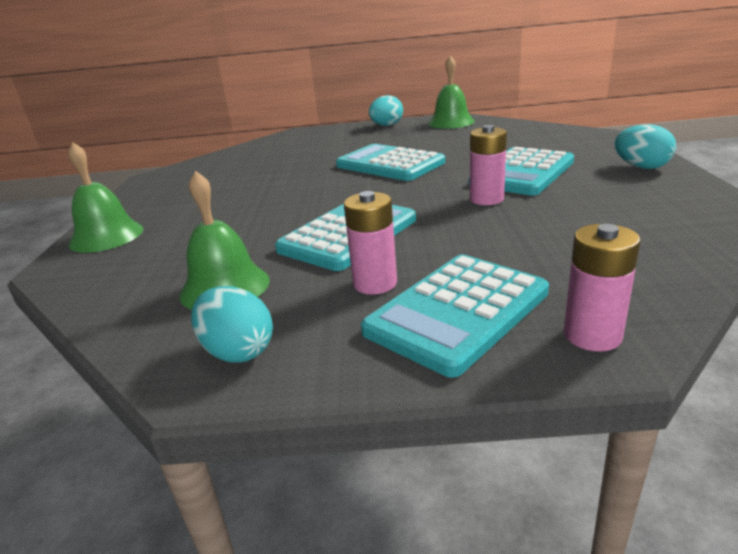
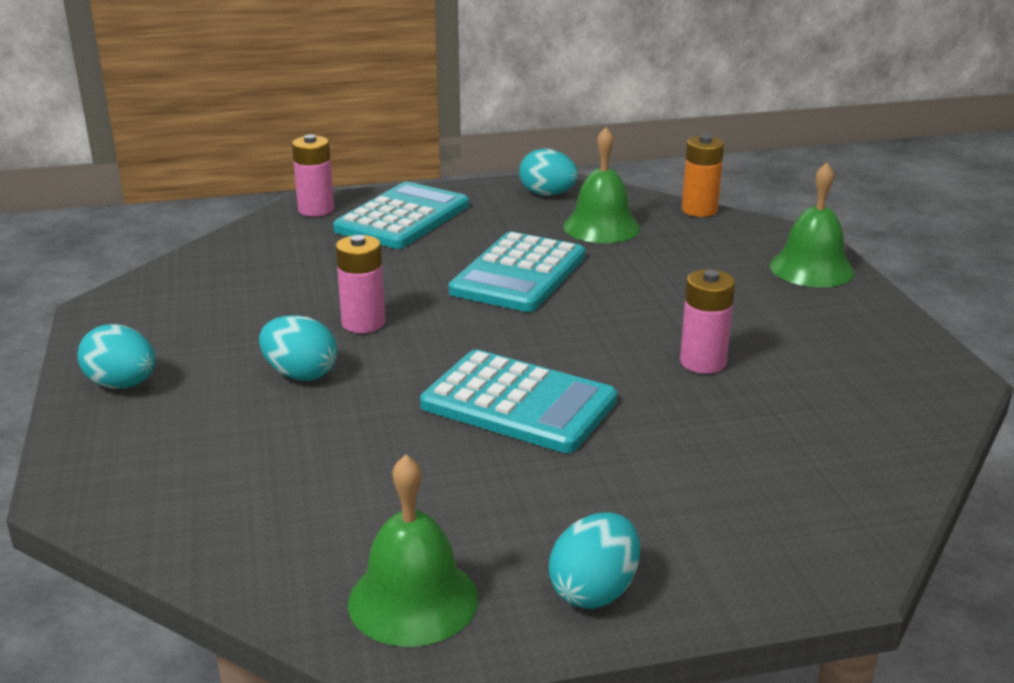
camera: 165 degrees right, 0 degrees up
(89, 309) = (699, 210): none -> orange battery
(375, 283) = (471, 233): pink battery -> pink battery (703, 362)
(522, 173) = (300, 374): turquoise calculator -> turquoise egg

